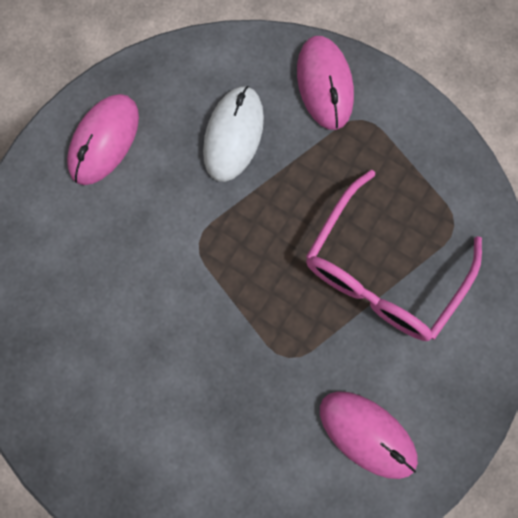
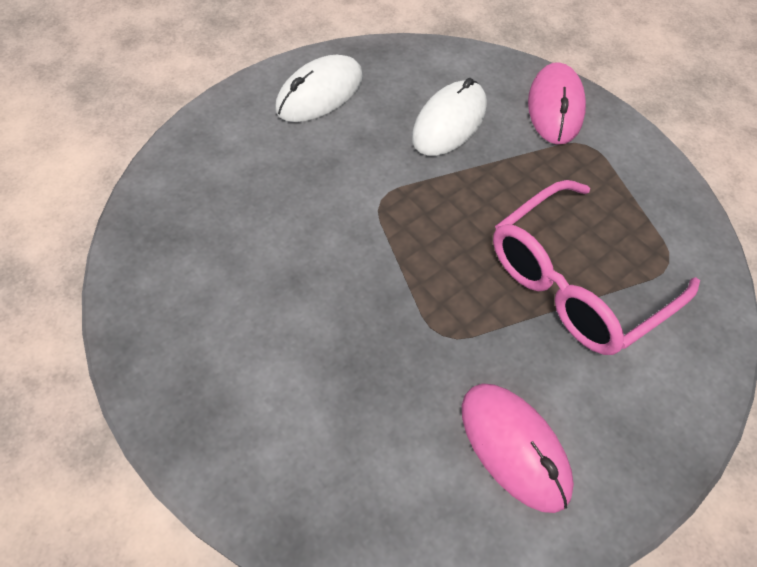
camera: 15 degrees right, 20 degrees down
(104, 141) = (320, 93): pink mouse -> white mouse

